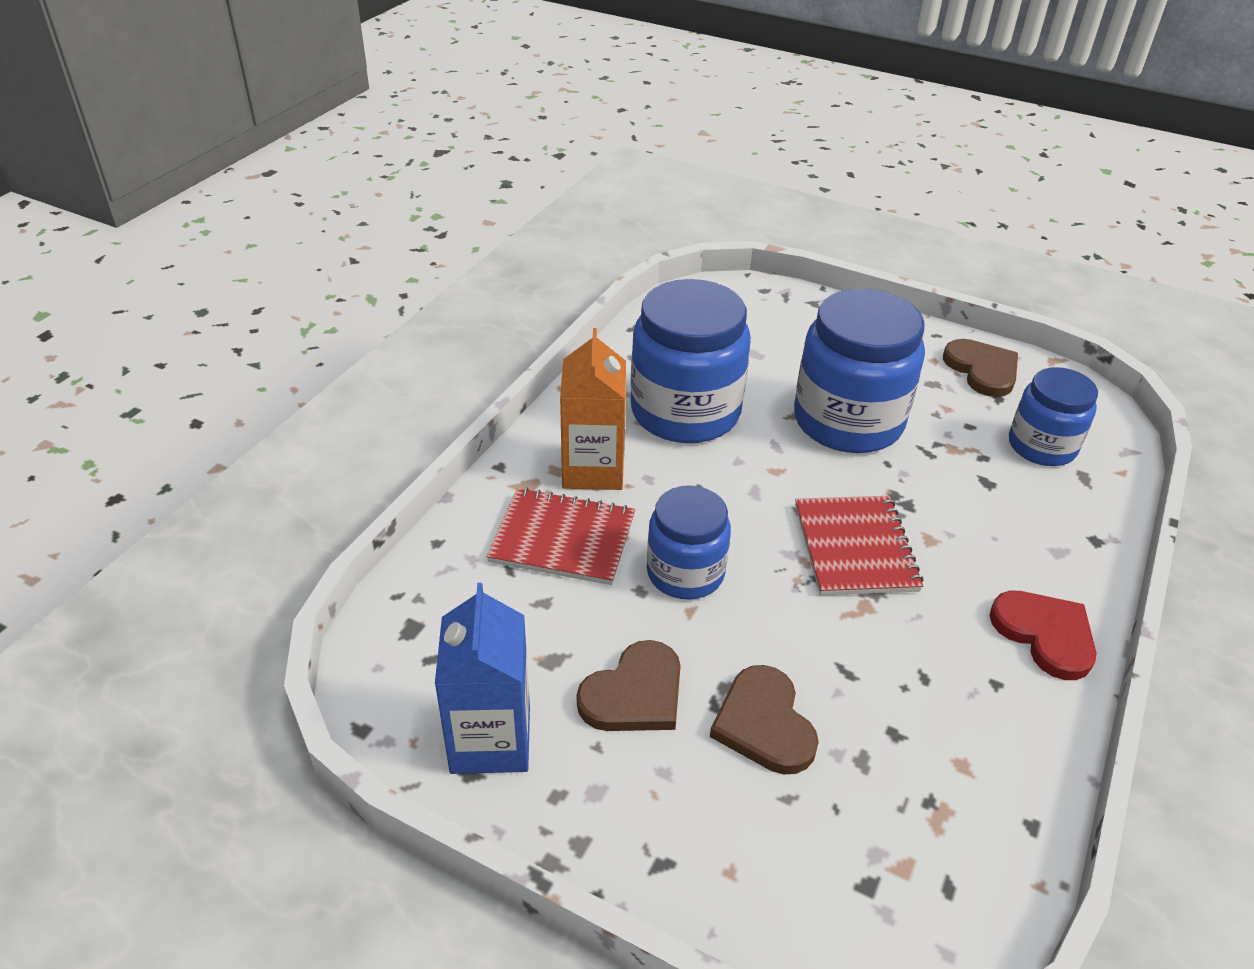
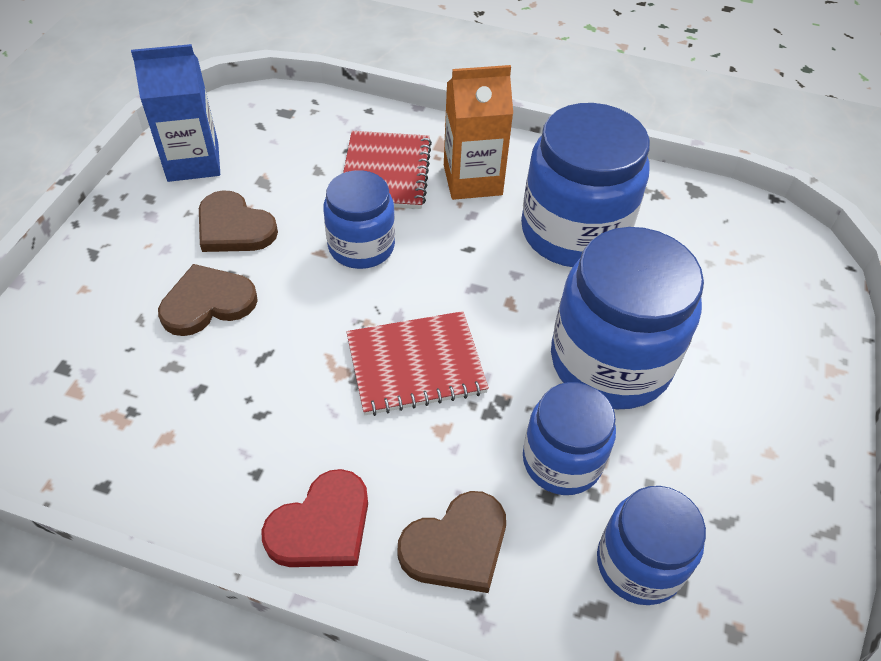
camera: 80 degrees right, 10 degrees up
(954, 469) = (562, 461): none -> blue jar
(982, 370) = (776, 508): brown heart -> brown heart (456, 545)

